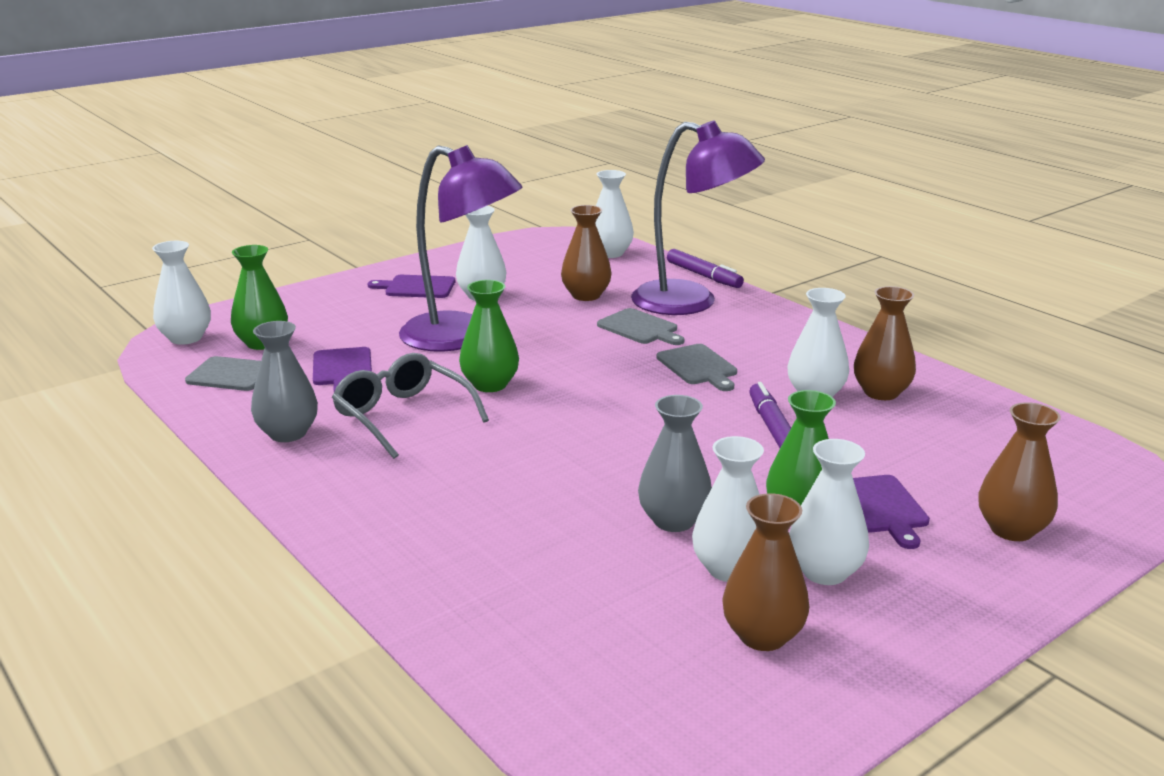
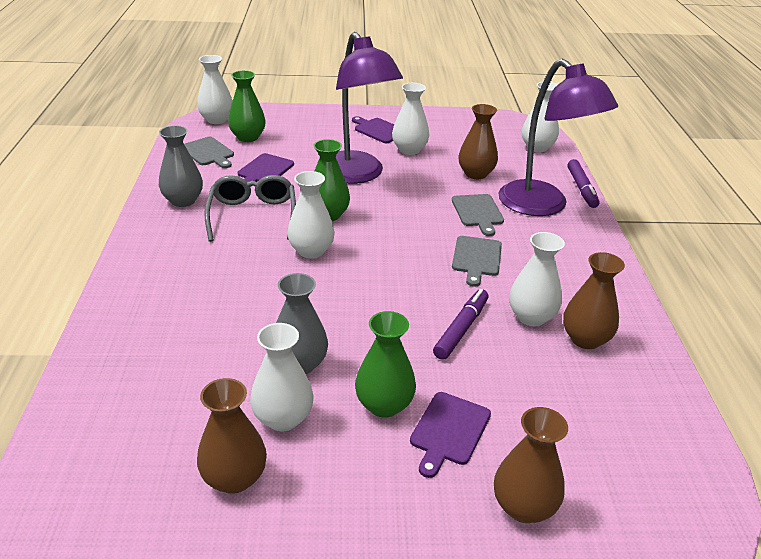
camera: 35 degrees right, 10 degrees up
(824, 572) = (338, 457): white vase -> white vase (311, 251)

